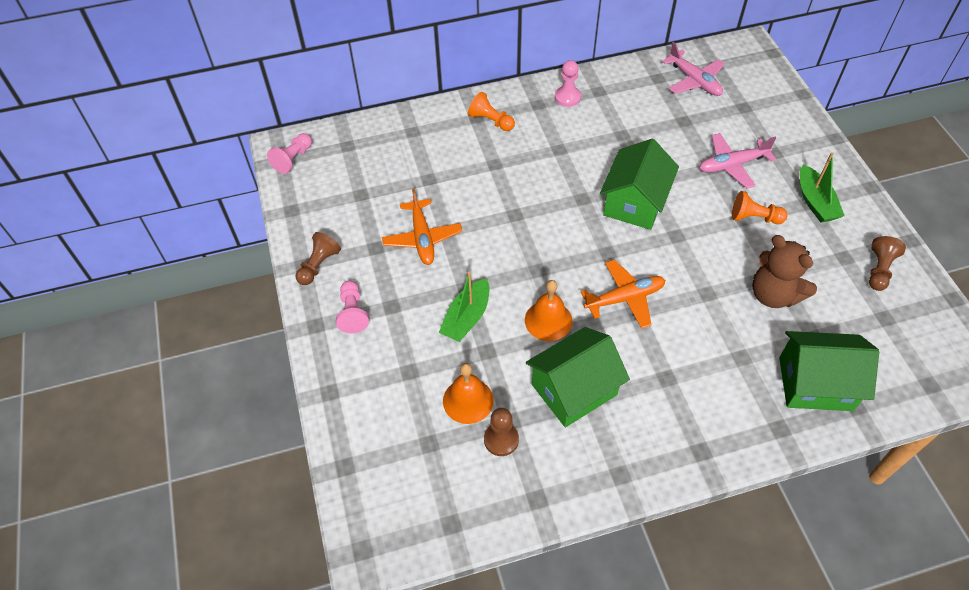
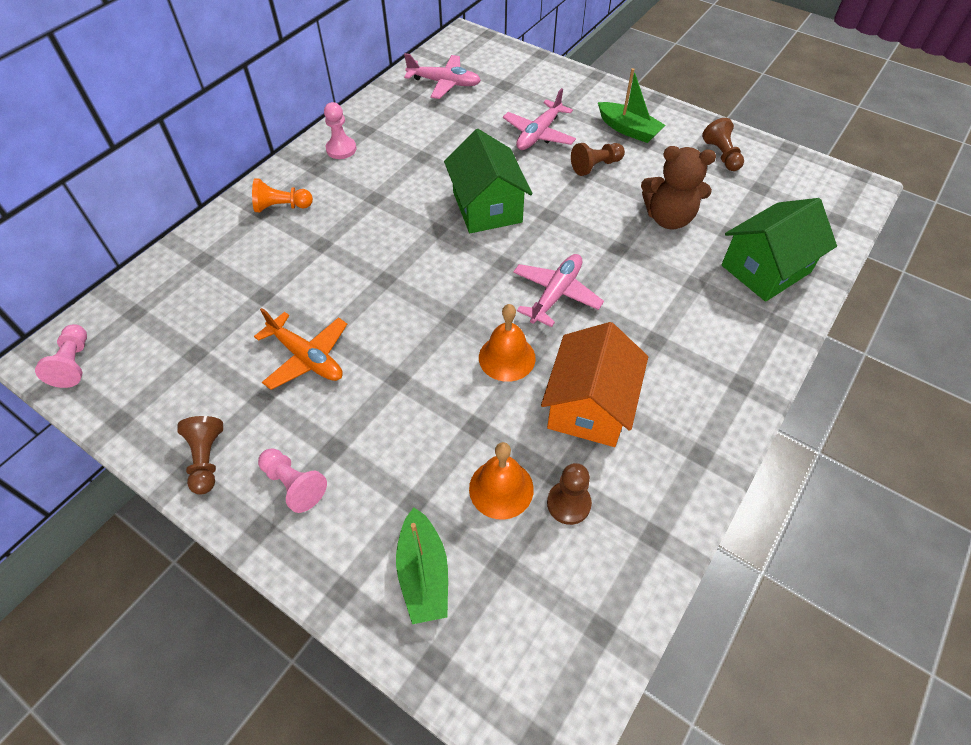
camera: 40 degrees left, 0 degrees up
(466, 318) = (425, 407): green boat -> green boat (423, 573)
(574, 389) = (589, 406): green house -> orange house
(625, 298) = (556, 294): orange plane -> pink plane
(754, 218) = (595, 166): orange pawn -> brown pawn

